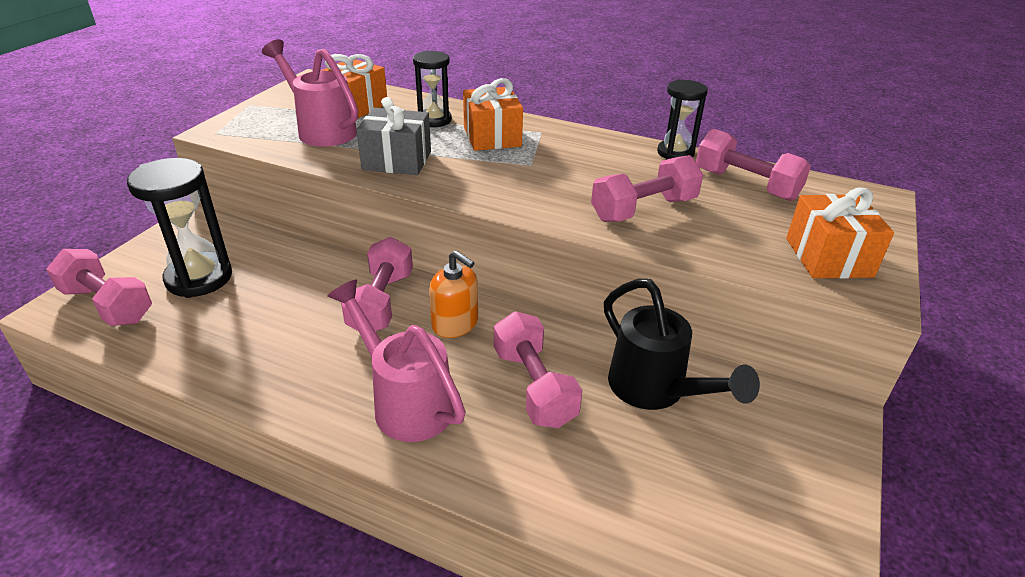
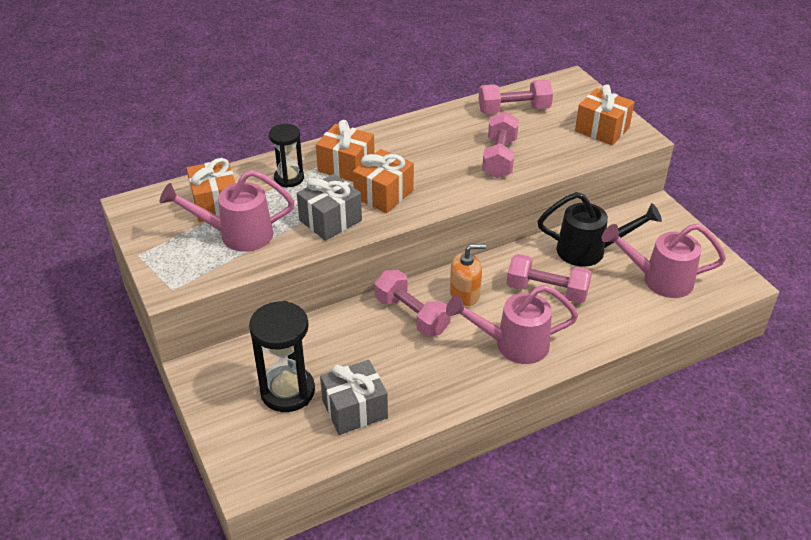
camera: 50 degrees left, 5 degrees up
(107, 305) = (271, 450): pink dumbbell -> none
(200, 330) = (354, 409): none -> grey gift
(476, 170) = (383, 194): none -> orange gift
(675, 153) = (453, 111): black hourglass -> none
(689, 491) = (658, 280): none -> pink watering can

